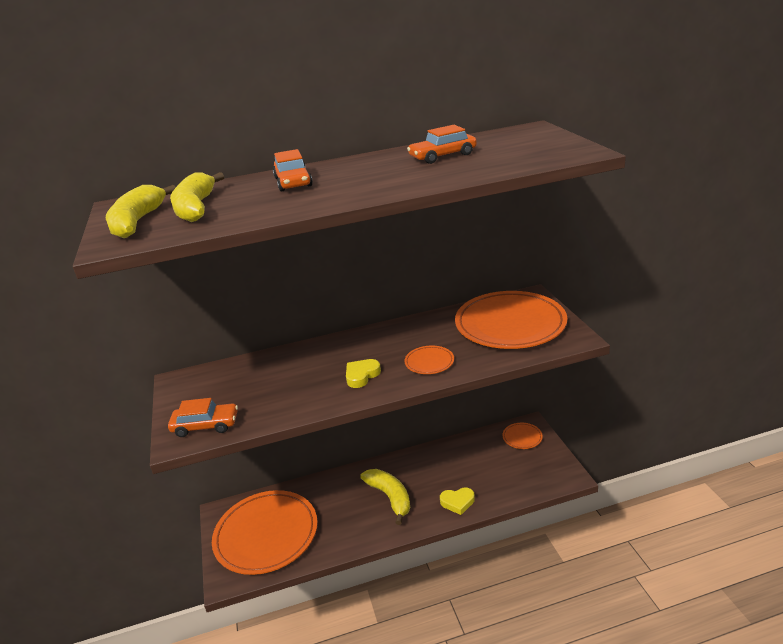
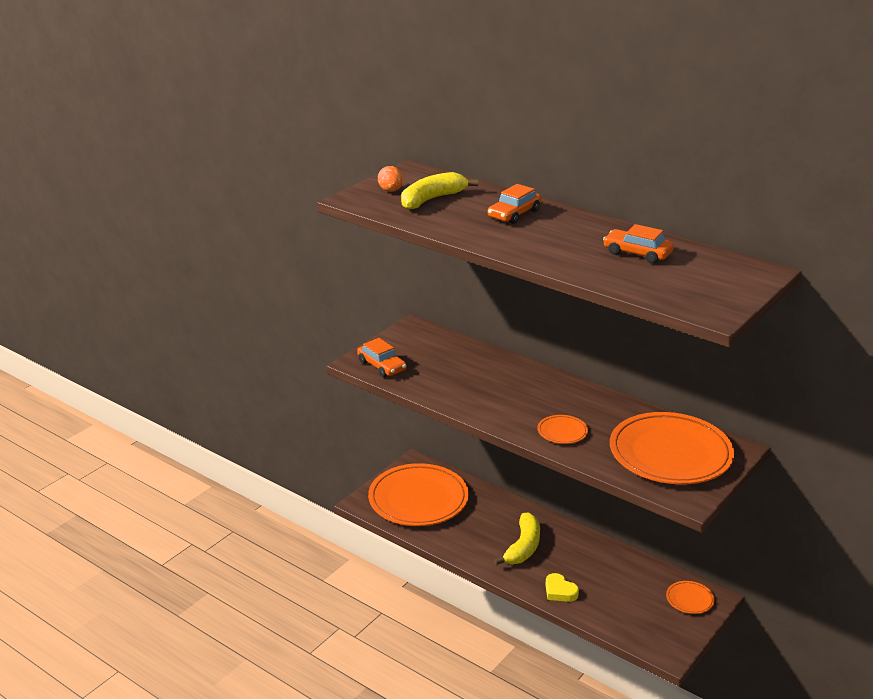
camera: 50 degrees right, 0 degrees up
(137, 222) = (390, 191): yellow banana -> orange egg
(361, 375) = (508, 406): yellow heart -> none

